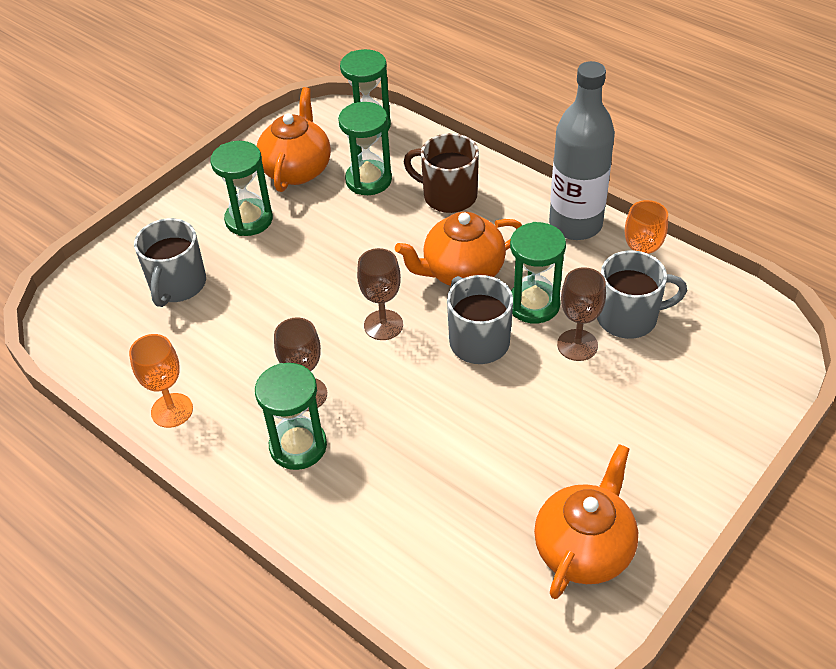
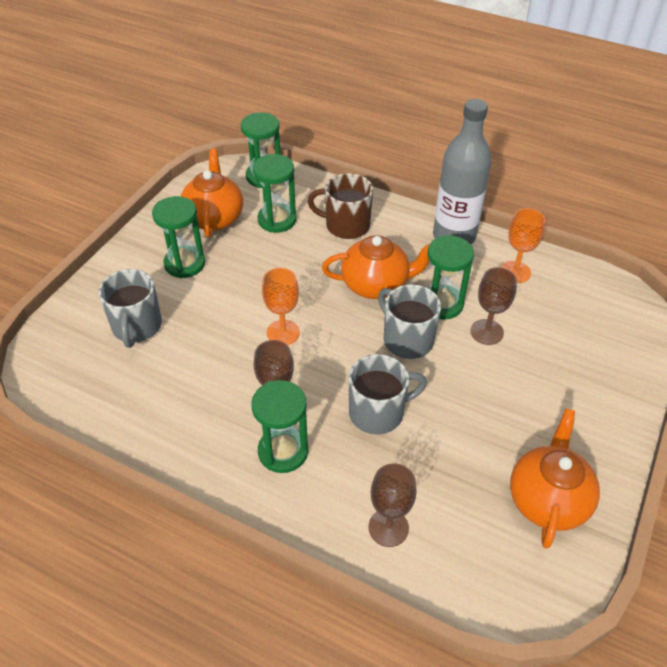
camera: 15 degrees left, 0 degrees up
(172, 410) = (161, 437): orange goblet -> orange goblet (283, 332)
(383, 325) = (325, 337): brown goblet -> brown goblet (388, 527)
(462, 272) = (376, 285): orange teapot -> orange teapot turned 150 degrees counterclockwise
(628, 318) = (519, 304): grey mug -> grey mug (378, 412)

